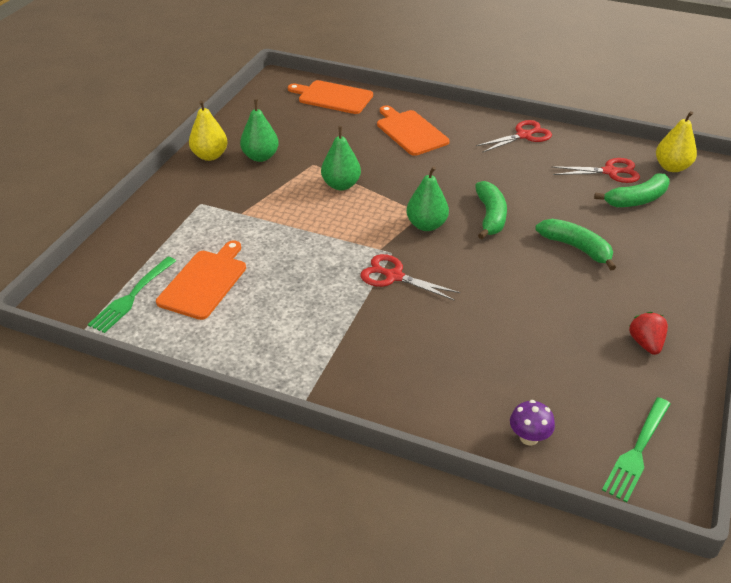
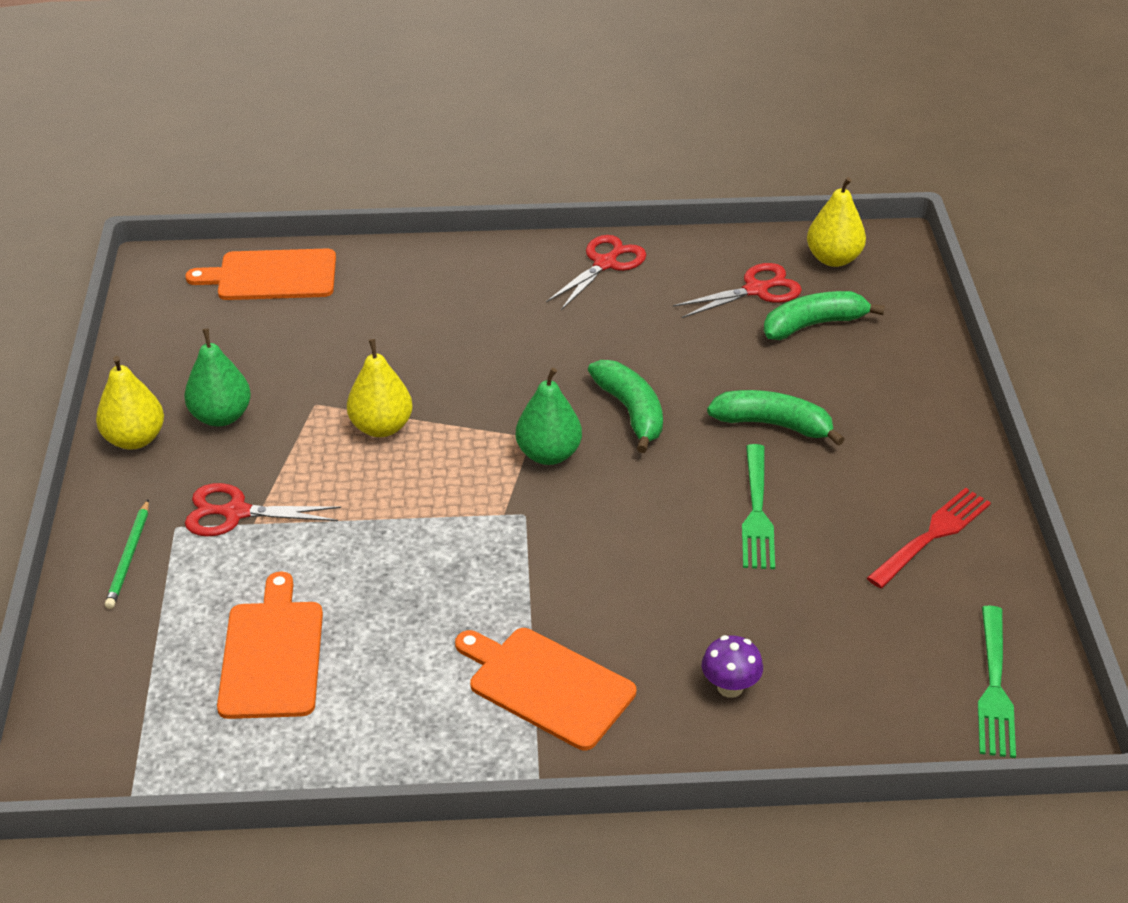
camera: 25 degrees left, 0 degrees up
(132, 296) = (172, 716): green fork -> green fork (756, 511)
(167, 211) = (129, 557): none -> green pencil
(341, 185) = (381, 427): green pear -> yellow pear
(394, 276) = (550, 550): red scissors -> red scissors (236, 513)
(410, 131) = (432, 304): orange cutting board -> orange cutting board (546, 686)
(529, 437) = (858, 719): purple mushroom -> purple mushroom (730, 687)
(636, 200) = (813, 324): green banana -> green banana turned 150 degrees counterclockwise
(645, 343) = (931, 536): red strawberry -> red fork

